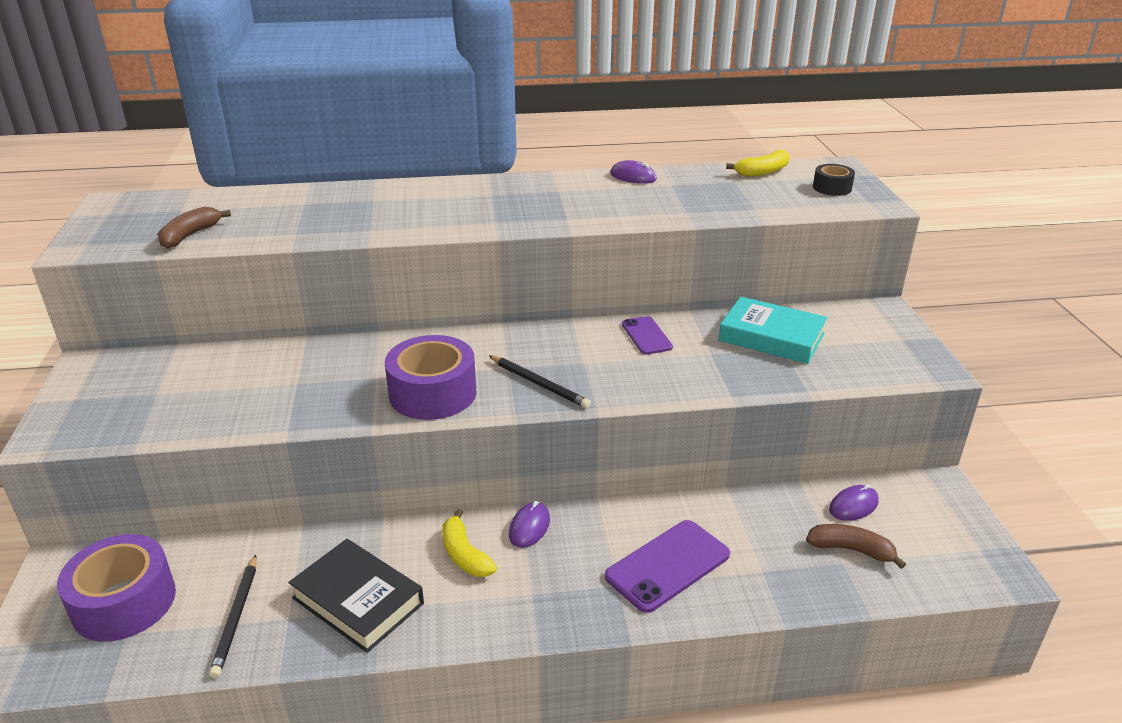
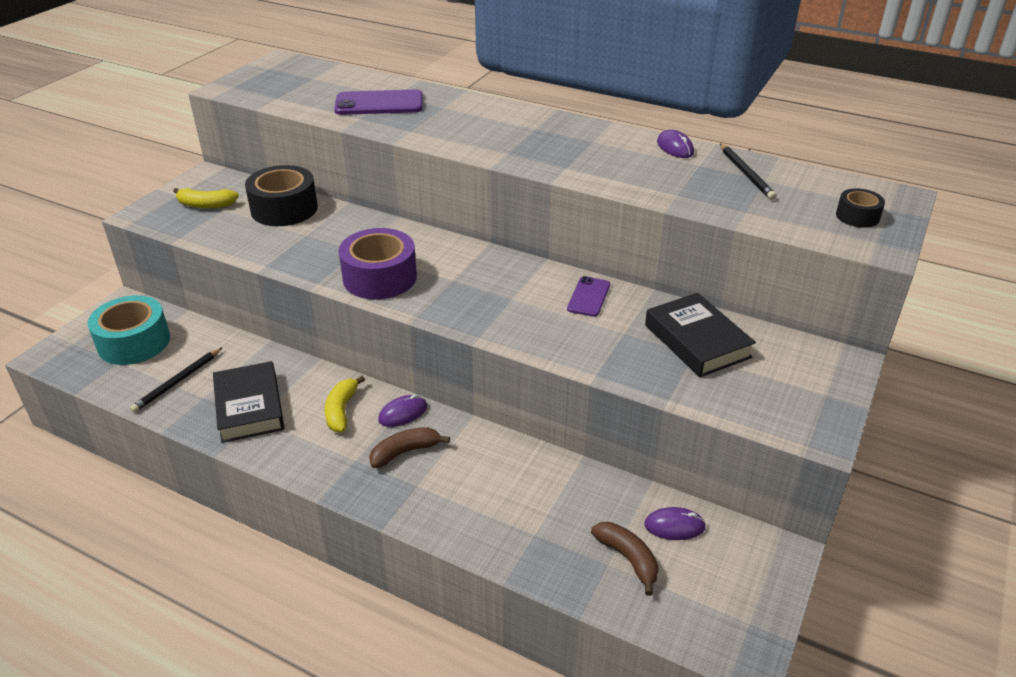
camera: 35 degrees right, 5 degrees up
(124, 602) = (134, 342): purple tape -> turquoise tape
(190, 235) = (295, 99): brown banana -> brown banana (405, 452)
(237, 366) = (284, 209): none -> black tape
(539, 384) = (459, 301): black pencil -> black pencil (746, 173)
(668, 565) = (468, 491): purple phone -> purple phone (379, 103)
(763, 172) = (808, 179): yellow banana -> yellow banana (206, 205)
(771, 337) = (697, 341): turquoise book -> black book

